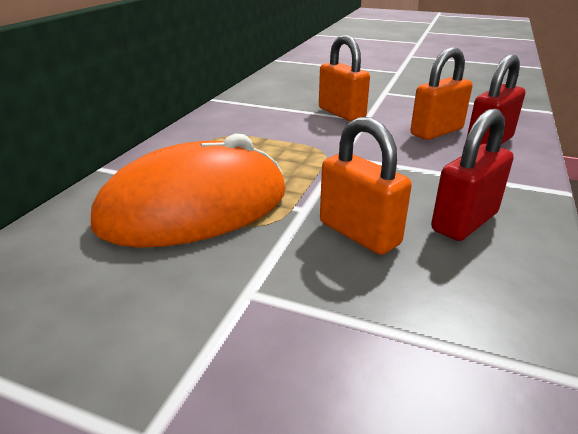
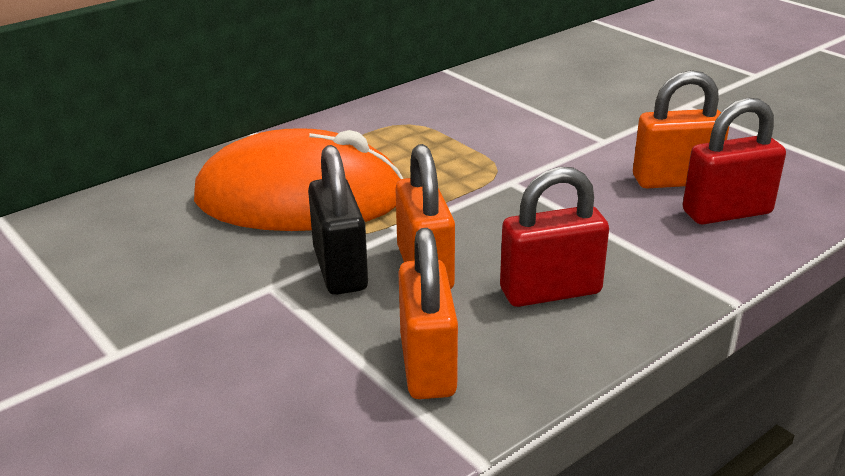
camera: 30 degrees right, 0 degrees up
(293, 256) = (340, 269): none -> black padlock
(341, 113) = (582, 125): orange padlock -> orange padlock (427, 365)

